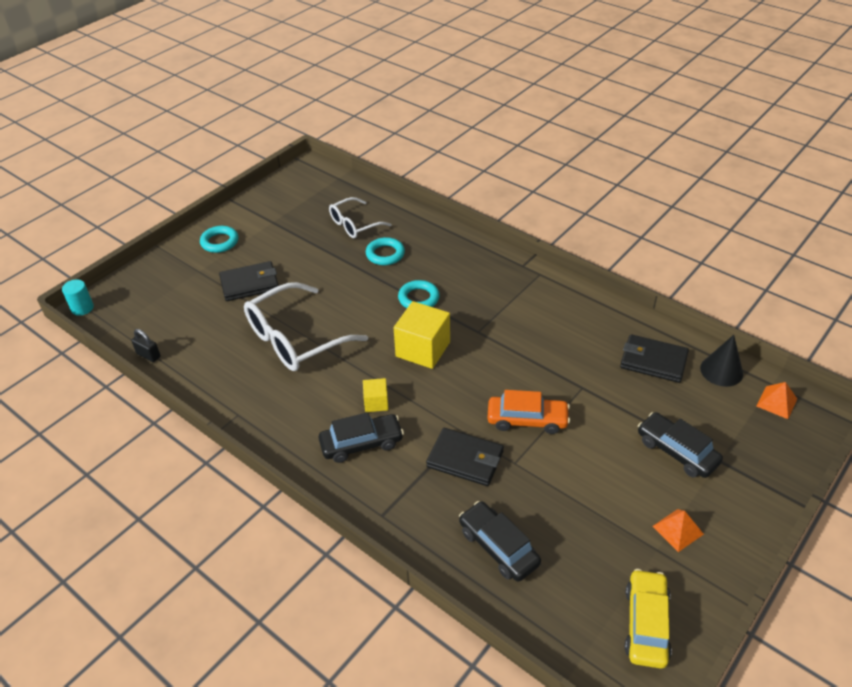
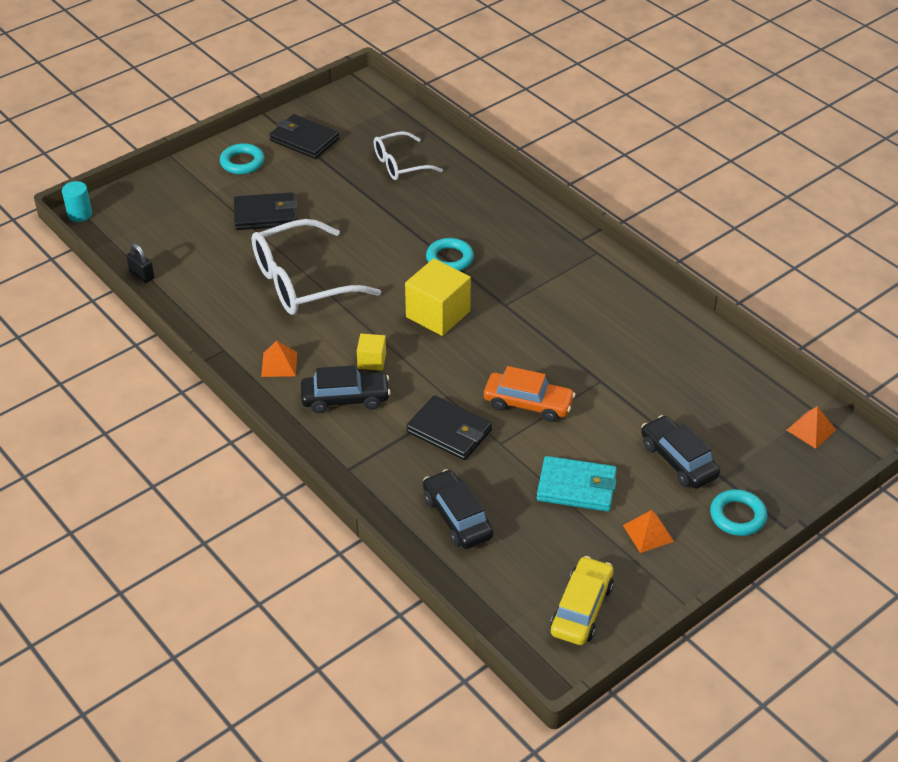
camera: 10 degrees right, 0 degrees up
(292, 420) = (279, 364): none -> orange pyramid
(385, 254) = (426, 204): turquoise ring -> turquoise ring (737, 516)
(597, 495) = (576, 487): none -> turquoise wallet
(653, 361) = (690, 366): black wallet -> black wallet (304, 140)
(721, 371) = (763, 388): black cone -> none

